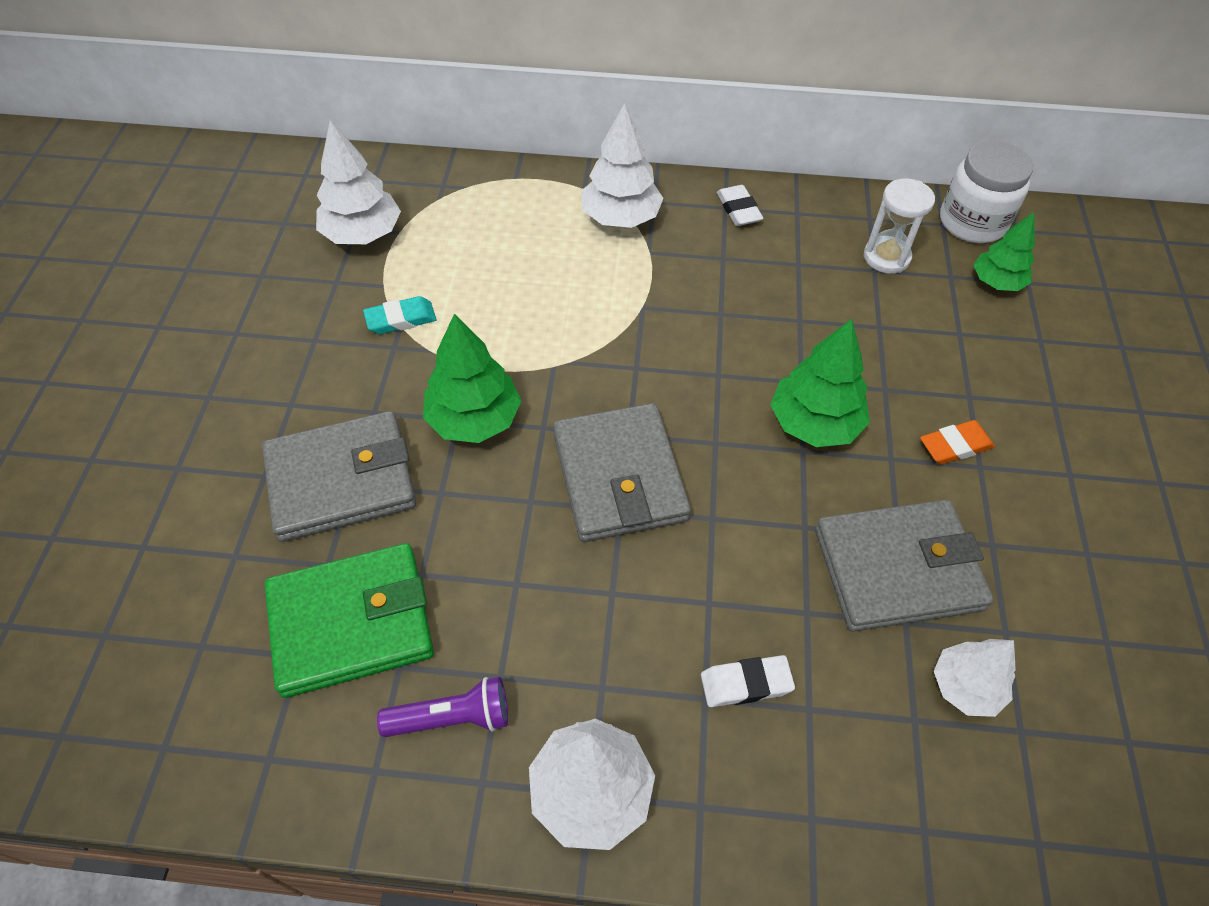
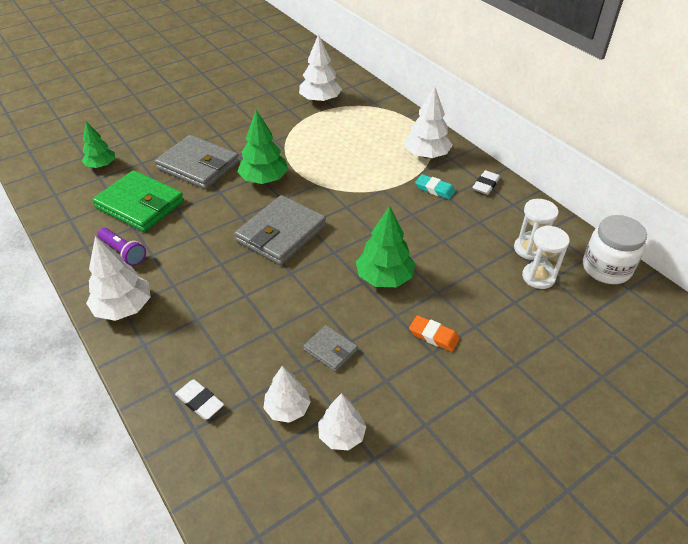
camera: 50 degrees right, 10 degrees down
(401, 319) = (290, 134): turquoise eraser -> turquoise eraser (434, 189)
(746, 684) = (215, 328): white eraser -> white eraser (200, 402)
(897, 569) = (330, 350): grey wallet -> grey wallet, size x0.49
(938, 284) = (538, 277): none -> white hourglass
(996, 282) = (574, 299): green tree -> green tree (101, 165)
(1050, 653) = (341, 435): none -> white tree

